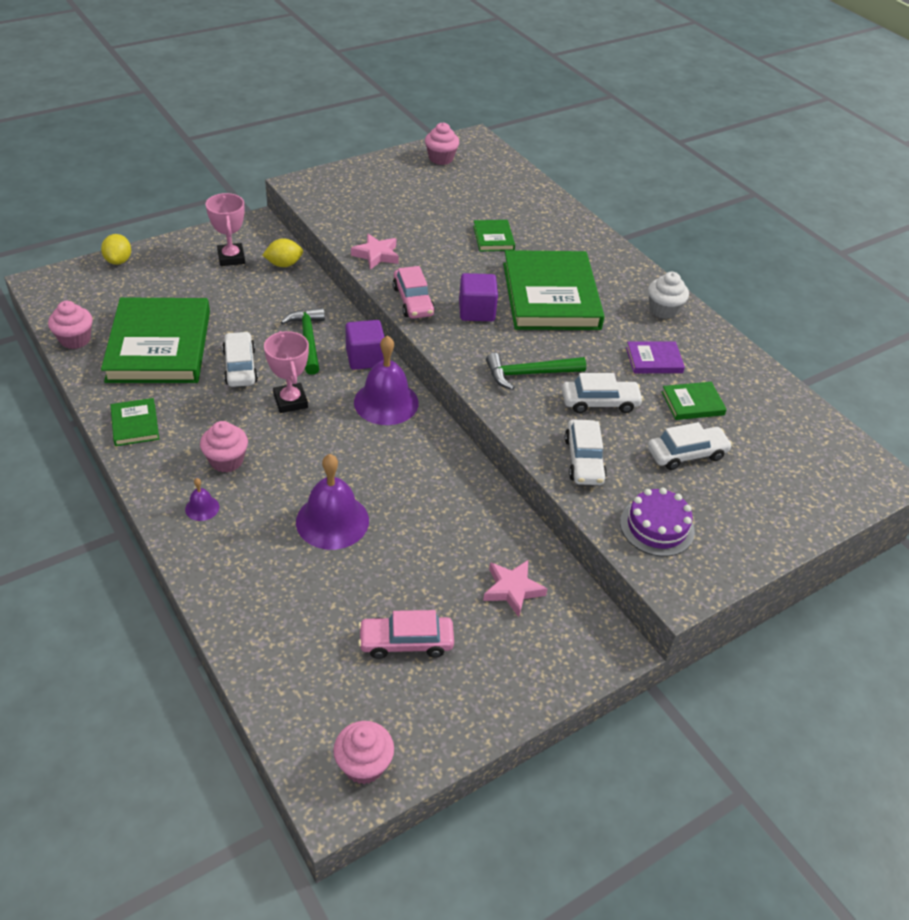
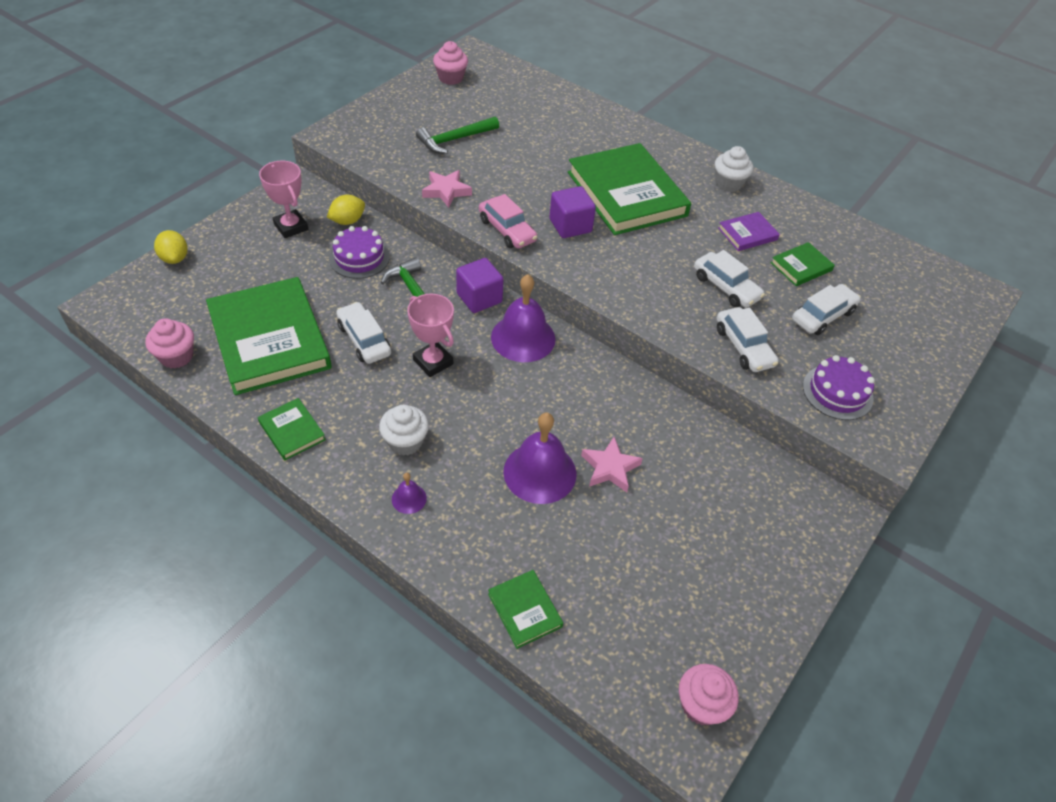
camera: 20 degrees left, 5 degrees up
(226, 460) = (405, 442): pink cupcake -> white cupcake
(276, 297) = (359, 258): none -> purple cake
(406, 642) = (671, 571): pink car -> none
(493, 238) = (544, 148): green book -> green book (524, 610)
(512, 589) = (734, 488): pink star -> pink star (610, 468)
(529, 374) = (651, 276): green hammer -> green hammer (455, 139)
(600, 402) = (726, 287): white car -> white car turned 75 degrees clockwise

